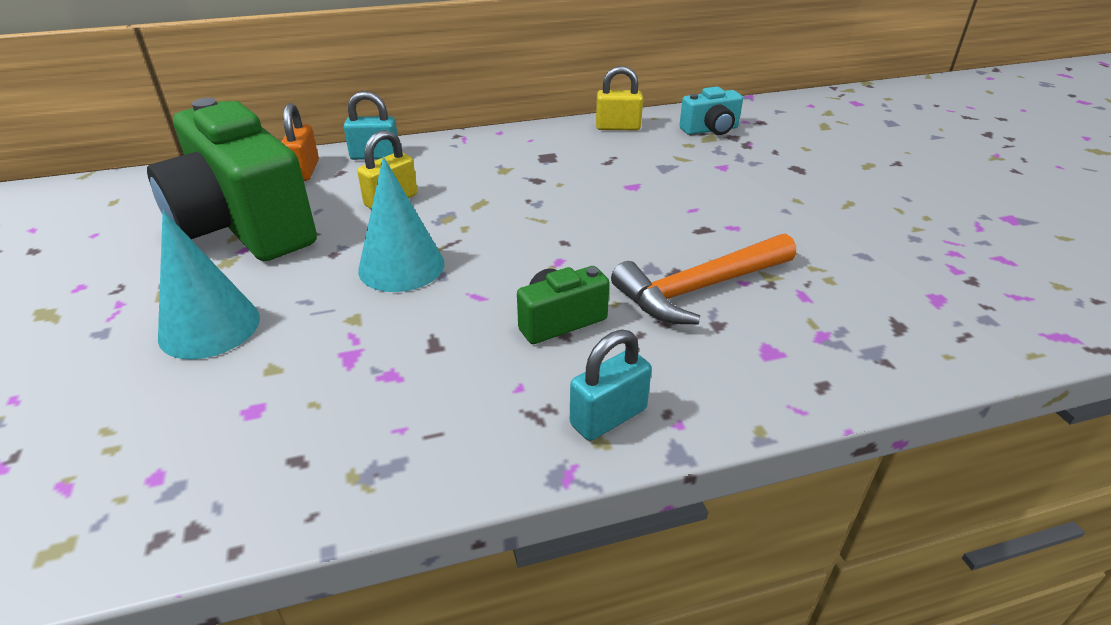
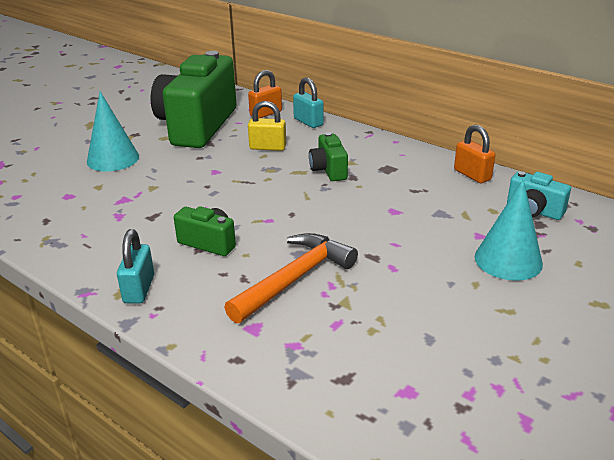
camera: 55 degrees right, 5 degrees down
(401, 266) = (208, 178): turquoise cone -> turquoise cone (508, 260)
(503, 186) = (328, 170): none -> green camera
(608, 417) = (139, 289): turquoise padlock -> turquoise padlock turned 75 degrees clockwise
(618, 127) = (472, 175): yellow padlock -> orange padlock
(699, 289) = (295, 278): orange hammer -> orange hammer turned 105 degrees clockwise

